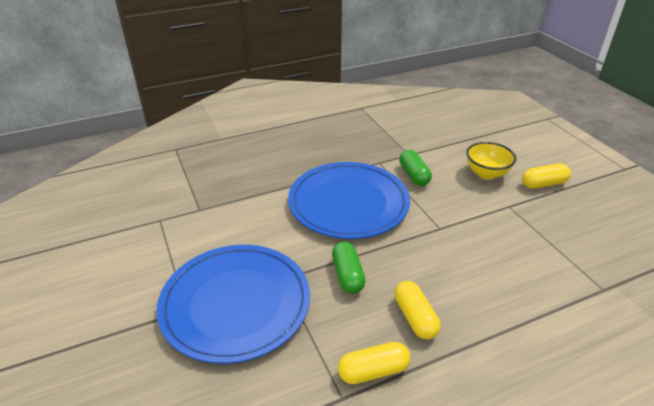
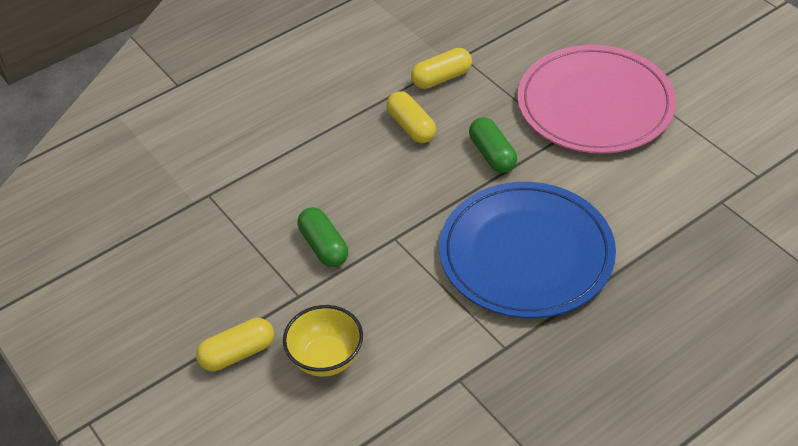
camera: 170 degrees right, 10 degrees up
(235, 304) = (595, 104): blue plate -> pink plate
(414, 175) = (442, 329): green capsule -> green capsule (323, 246)

